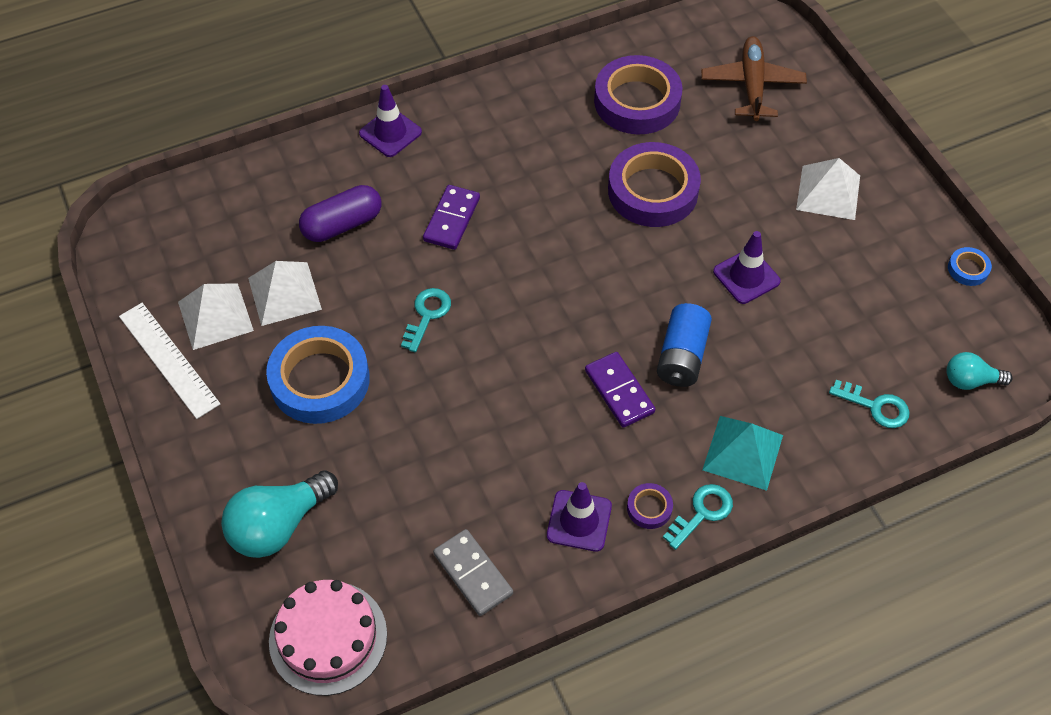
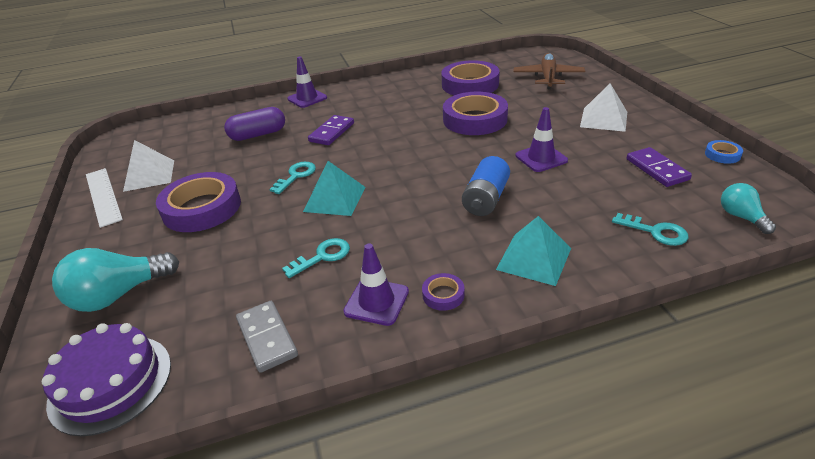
camera: 10 degrees right, 20 degrees down
(284, 293) = (202, 165): white pyramid -> none
(320, 380) = (202, 208): blue tape -> purple tape
(328, 637) = (110, 383): pink cake -> purple cake
(491, 359) = (335, 199): none -> turquoise pyramid
(619, 391) = (431, 218): purple domino -> purple domino (656, 169)
(702, 513) = (493, 300): turquoise key -> turquoise key (323, 256)
(970, 380) = (741, 217): turquoise light bulb -> turquoise light bulb turned 60 degrees clockwise

